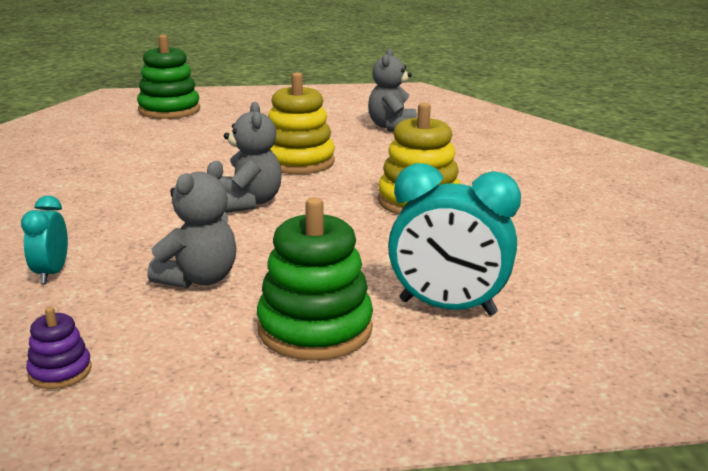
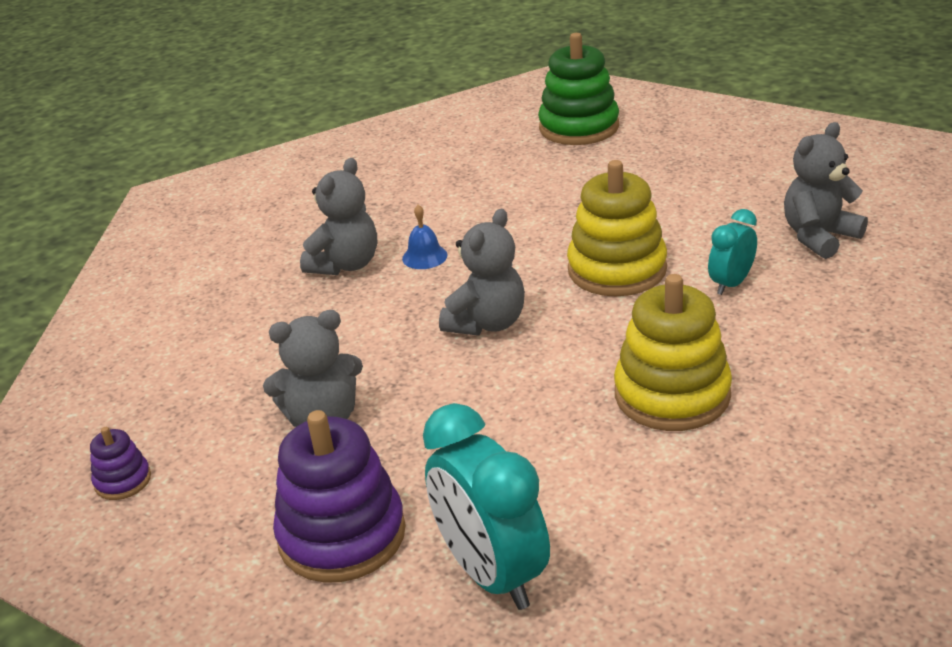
camera: 45 degrees right, 10 degrees up
(51, 273) = (226, 358): turquoise clock -> turquoise clock (731, 284)
(86, 201) = (346, 265): none -> grey teddy bear
(148, 184) = (424, 256): none -> blue bell
(315, 329) = (342, 535): green stacking toy -> purple stacking toy

